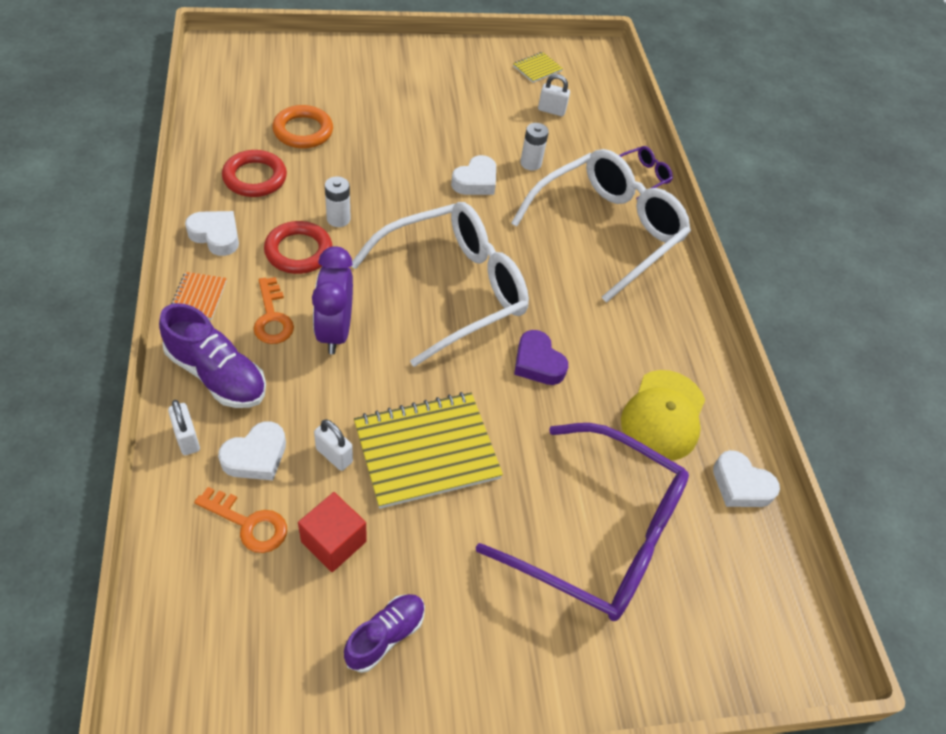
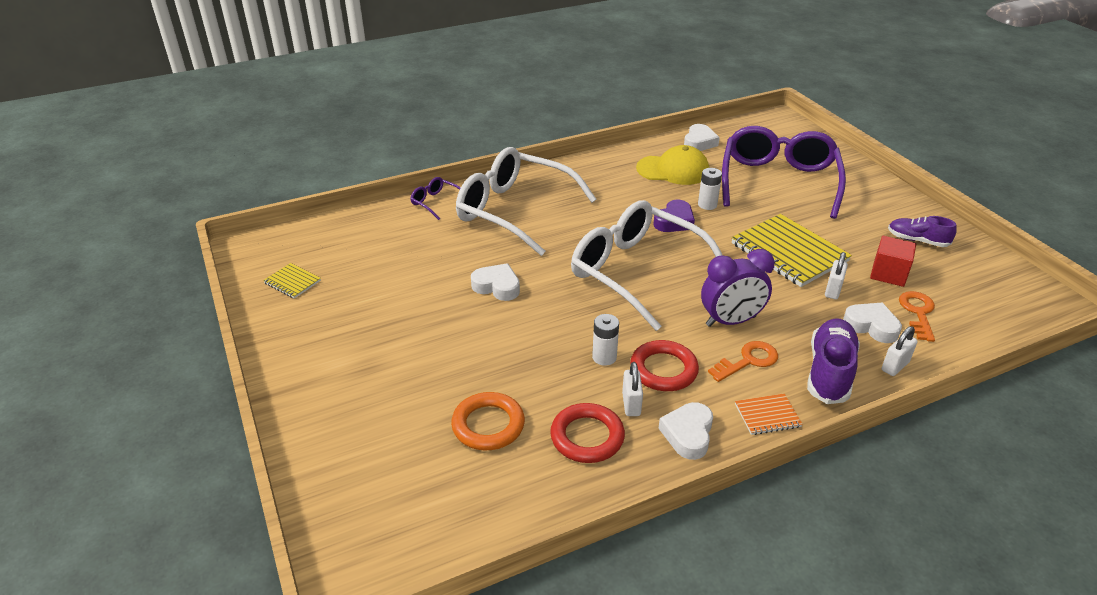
camera: 100 degrees left, 15 degrees down
(530, 163) = (452, 261): white battery -> white battery (707, 205)
(551, 110) = (364, 262): white padlock -> white padlock (631, 404)

